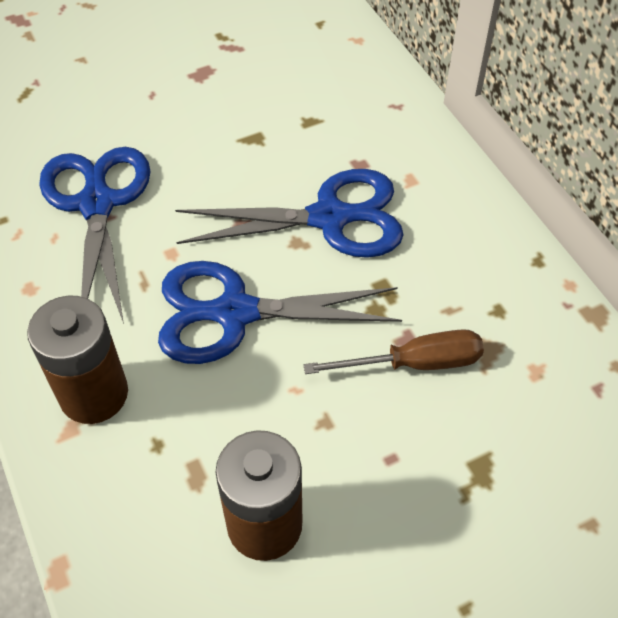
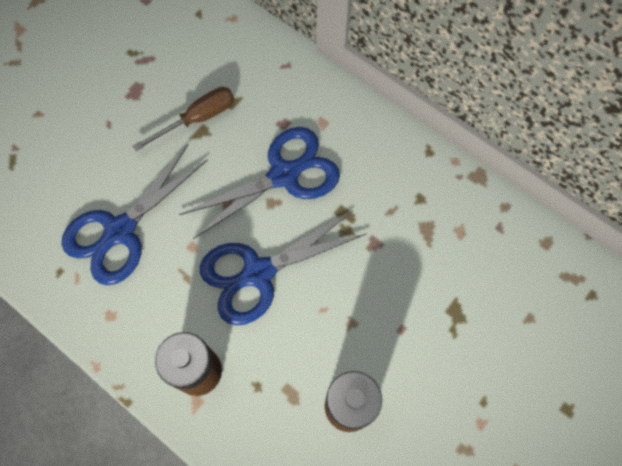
camera: 25 degrees left, 15 degrees up
(97, 204) = (120, 231): blue scissors -> blue scissors turned 105 degrees counterclockwise
(414, 363) = (386, 259): brown screwdriver -> brown screwdriver (198, 119)

